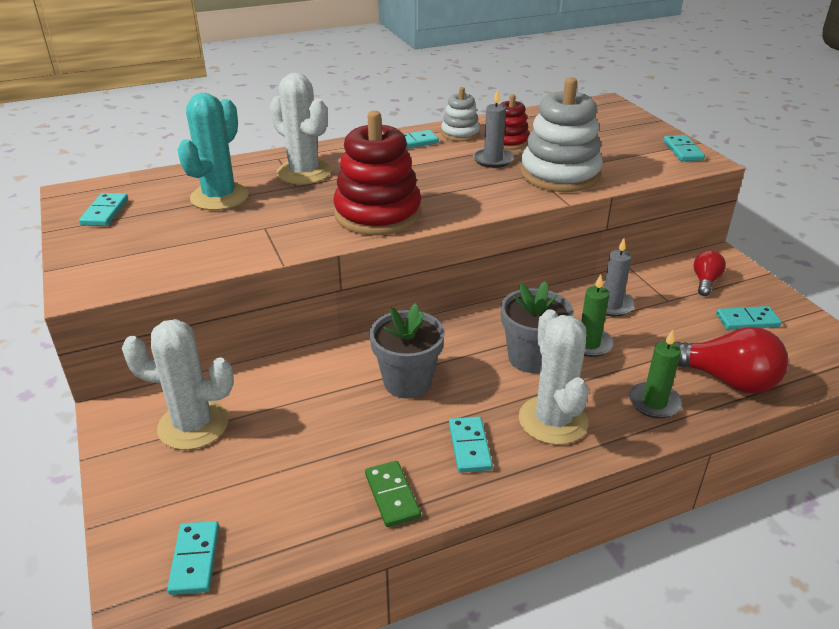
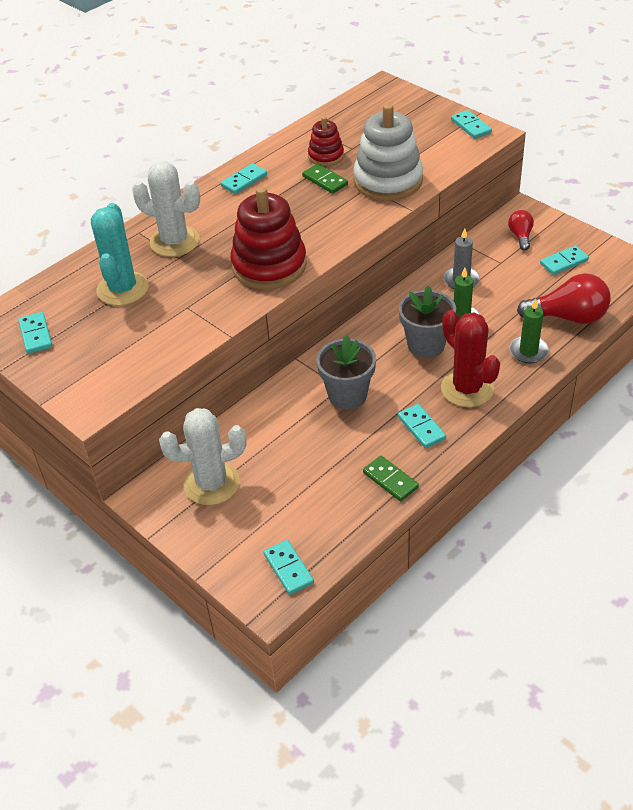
camera: 20 degrees left, 10 degrees up
(460, 134) = (278, 158): white stacking toy -> none
(493, 160) = (325, 181): grey candle -> green domino
(553, 420) = (467, 389): white cactus -> red cactus

